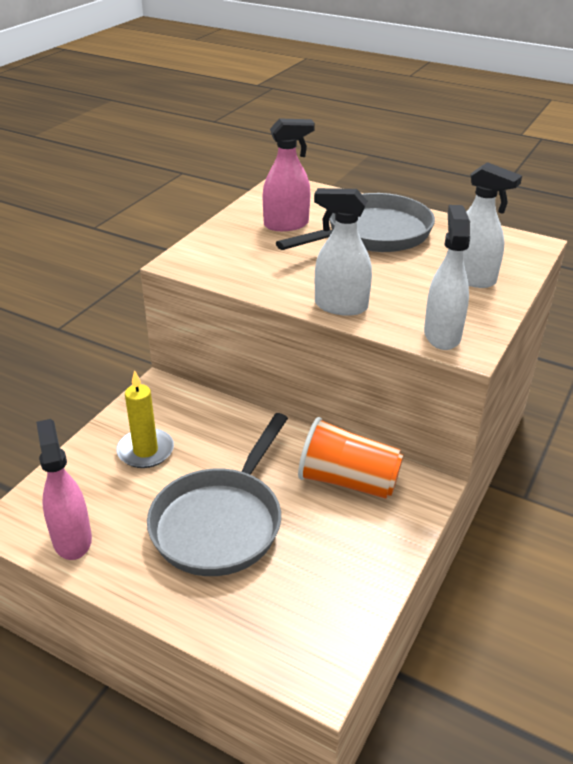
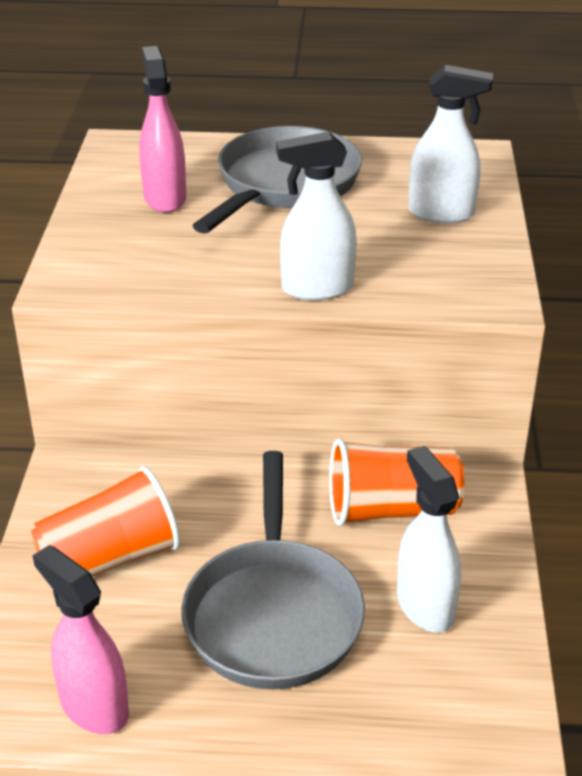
camera: 25 degrees left, 0 degrees up
(145, 451) = (110, 558): yellow candle -> orange cup
(286, 225) = (165, 198): pink spray bottle -> pink spray bottle turned 60 degrees counterclockwise
(442, 335) = (460, 291): white spray bottle -> white spray bottle (425, 606)

